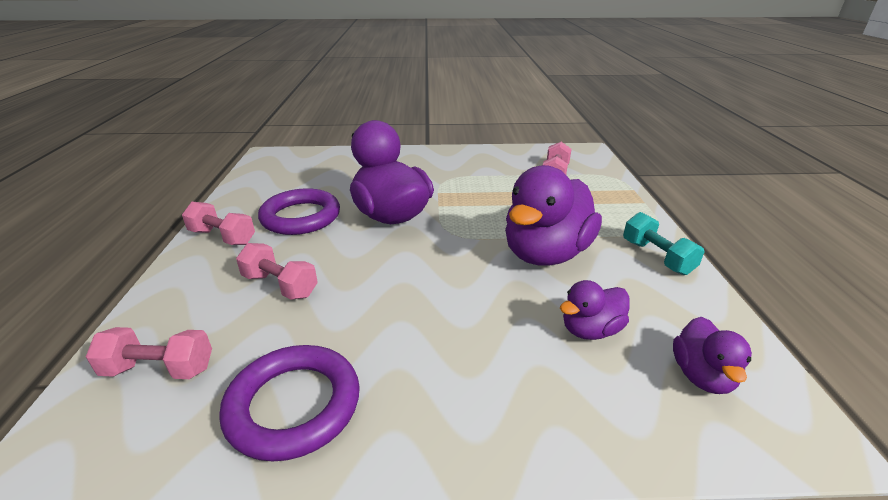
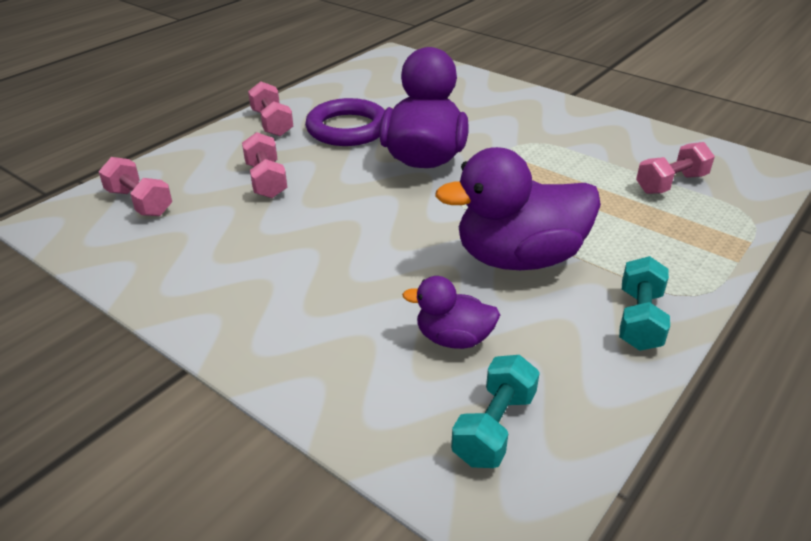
camera: 40 degrees right, 5 degrees up
(294, 405) = (182, 265): purple ring -> none
(702, 376) = (494, 427): purple duck -> turquoise dumbbell

